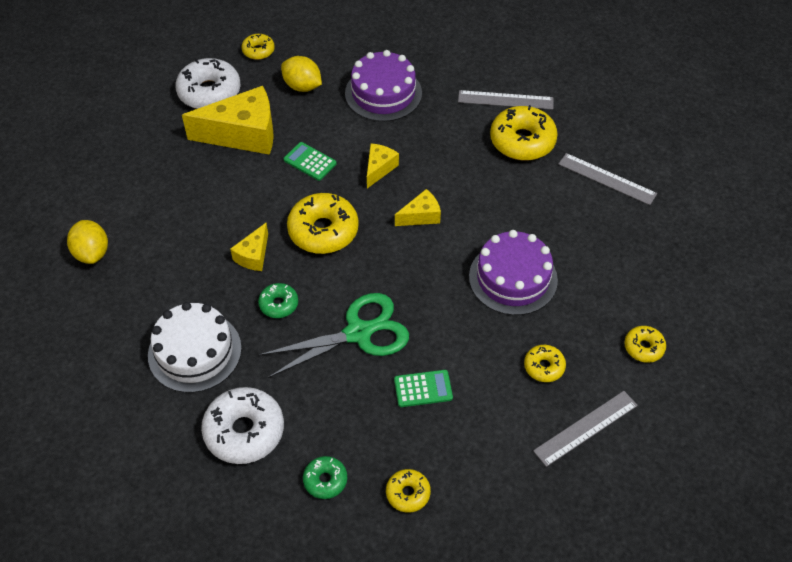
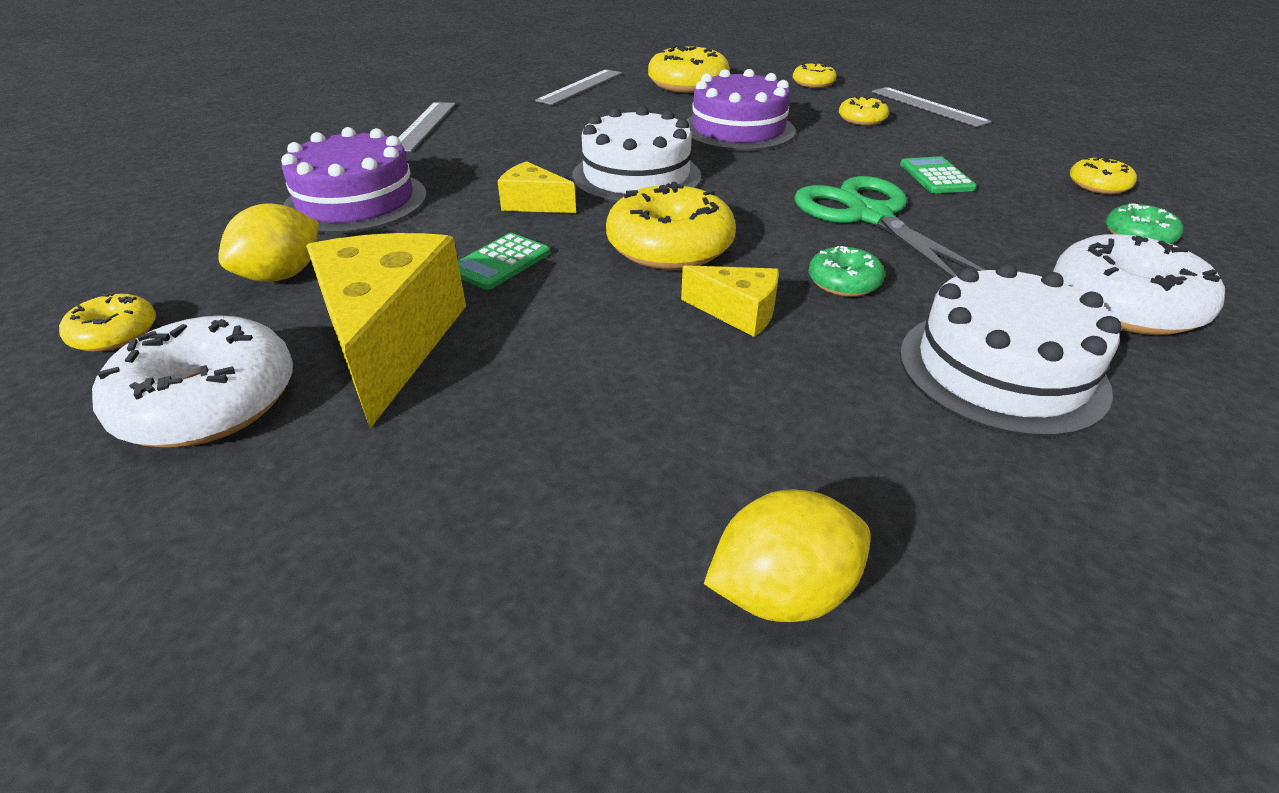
camera: 90 degrees left, 15 degrees down
(421, 216) = (636, 176): yellow cheese -> white cake
(522, 141) = (506, 119): yellow donut -> yellow donut (688, 84)

